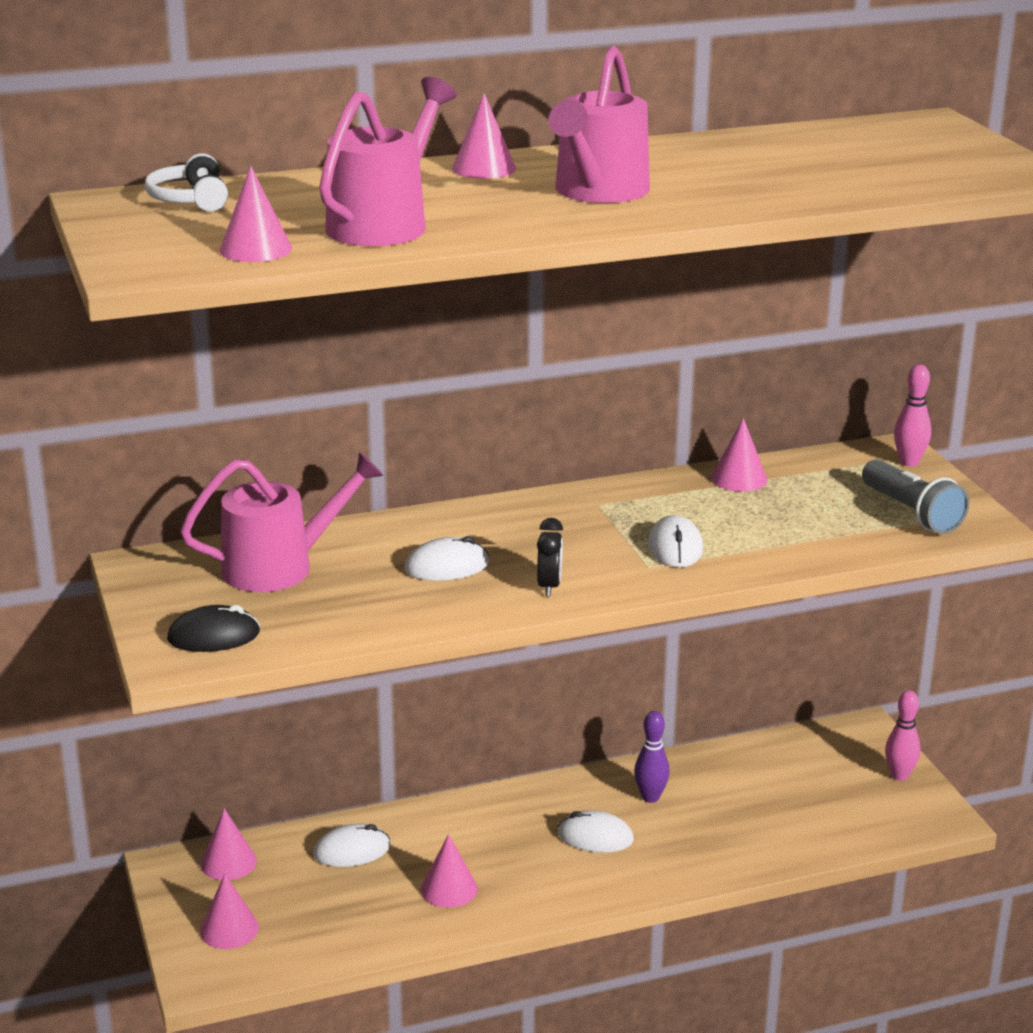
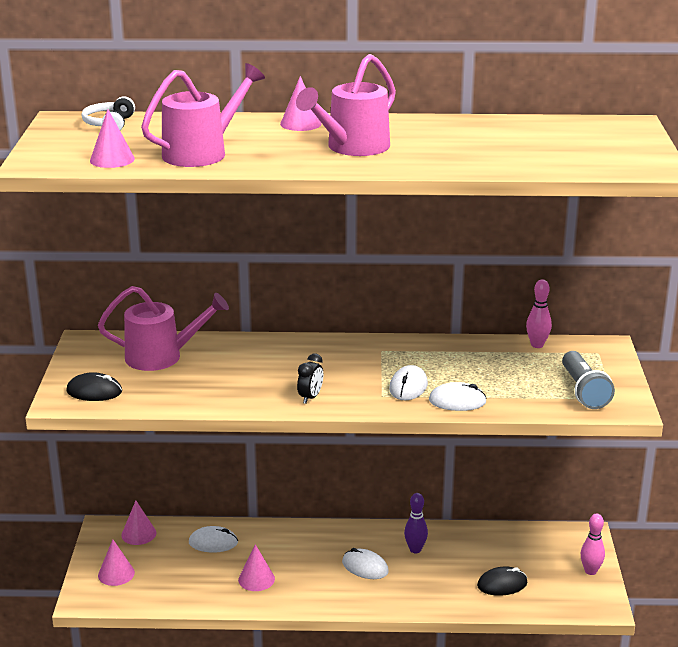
camera: 20 degrees right, 0 degrees up
(446, 566) = (258, 373): white mouse -> white mouse (457, 401)
(739, 478) = (485, 348): pink cone -> none
(796, 819) = (502, 584): none -> black mouse
(909, 462) = (609, 356): pink bowling pin -> pink bowling pin (537, 345)

